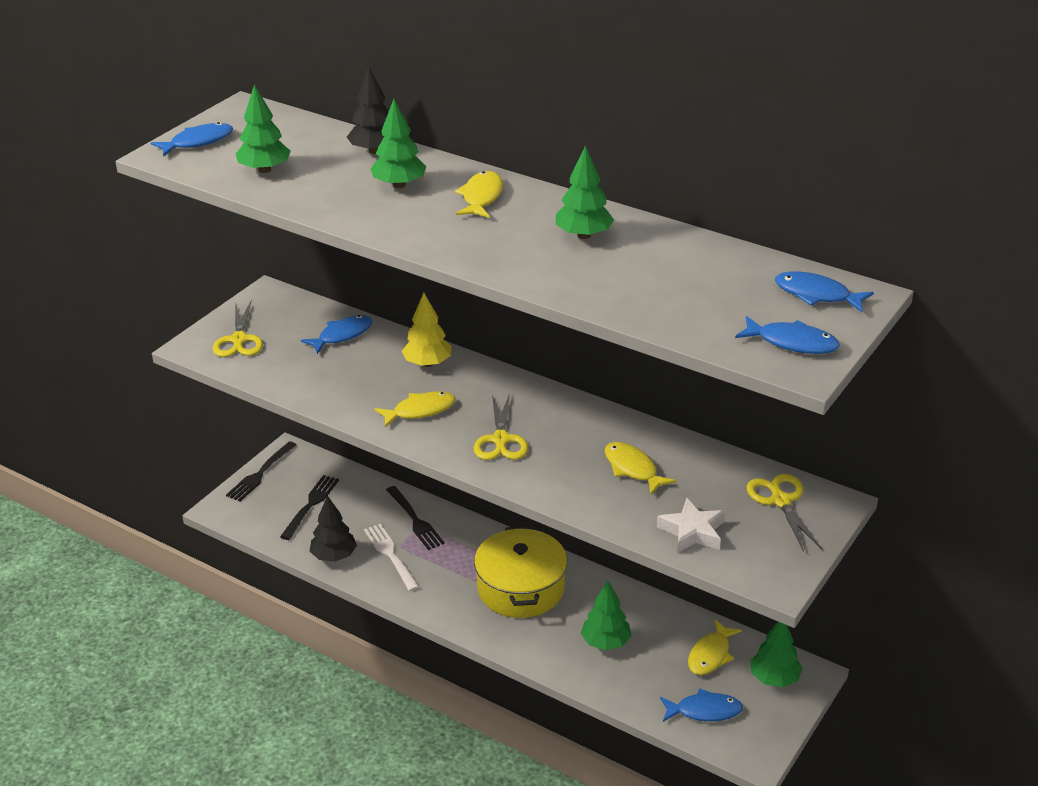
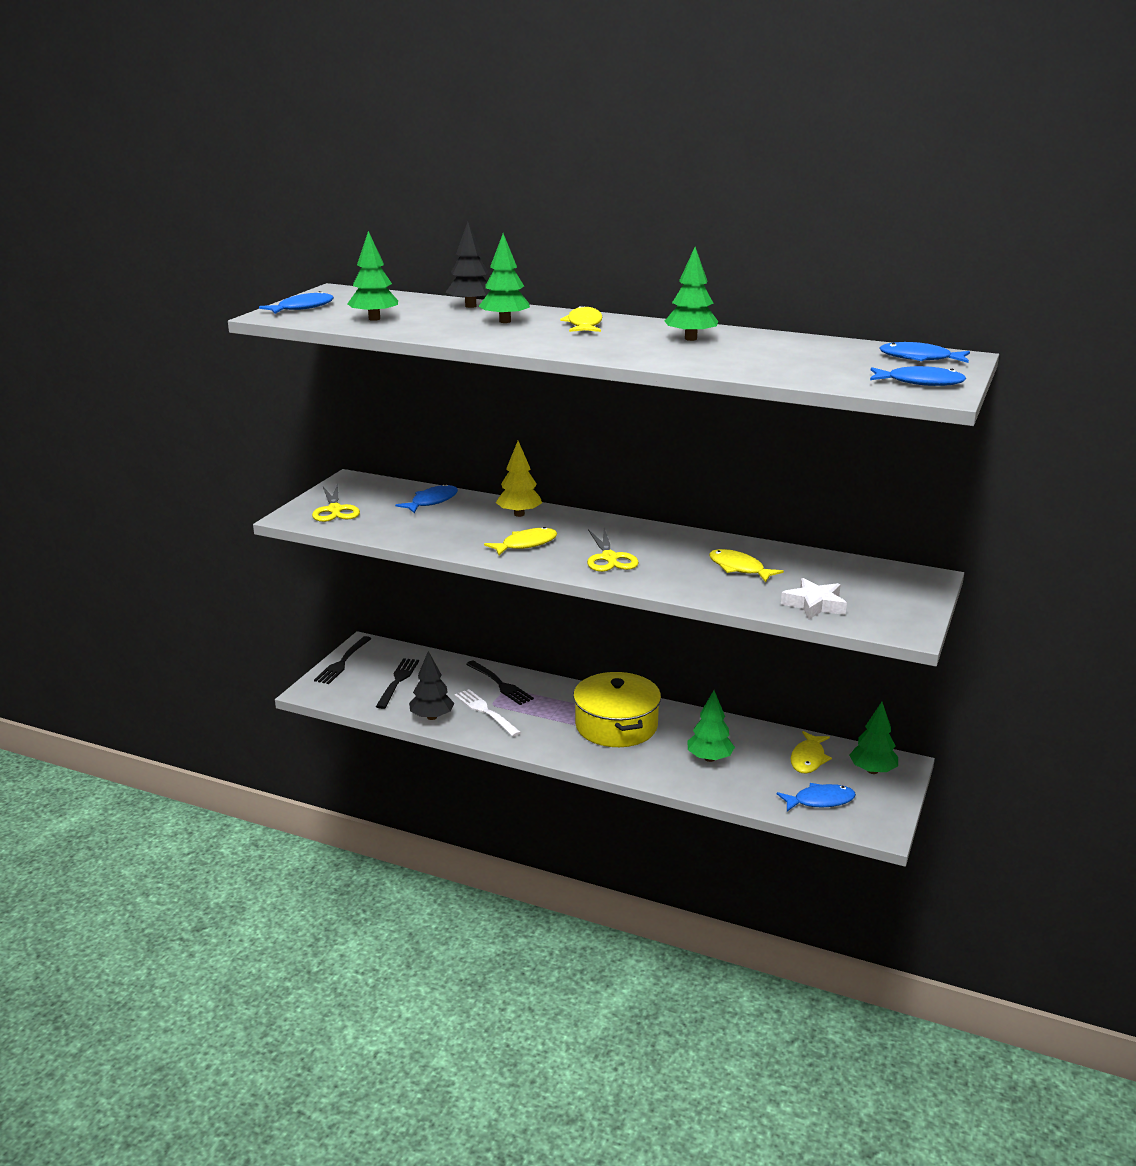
camera: 10 degrees left, 10 degrees down
(780, 500) = (881, 579): yellow scissors -> none

